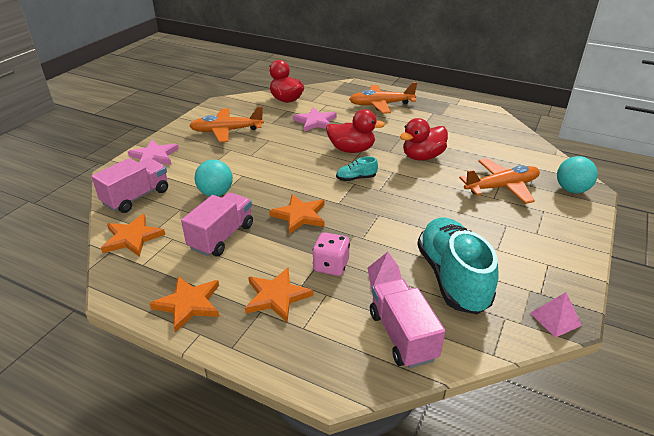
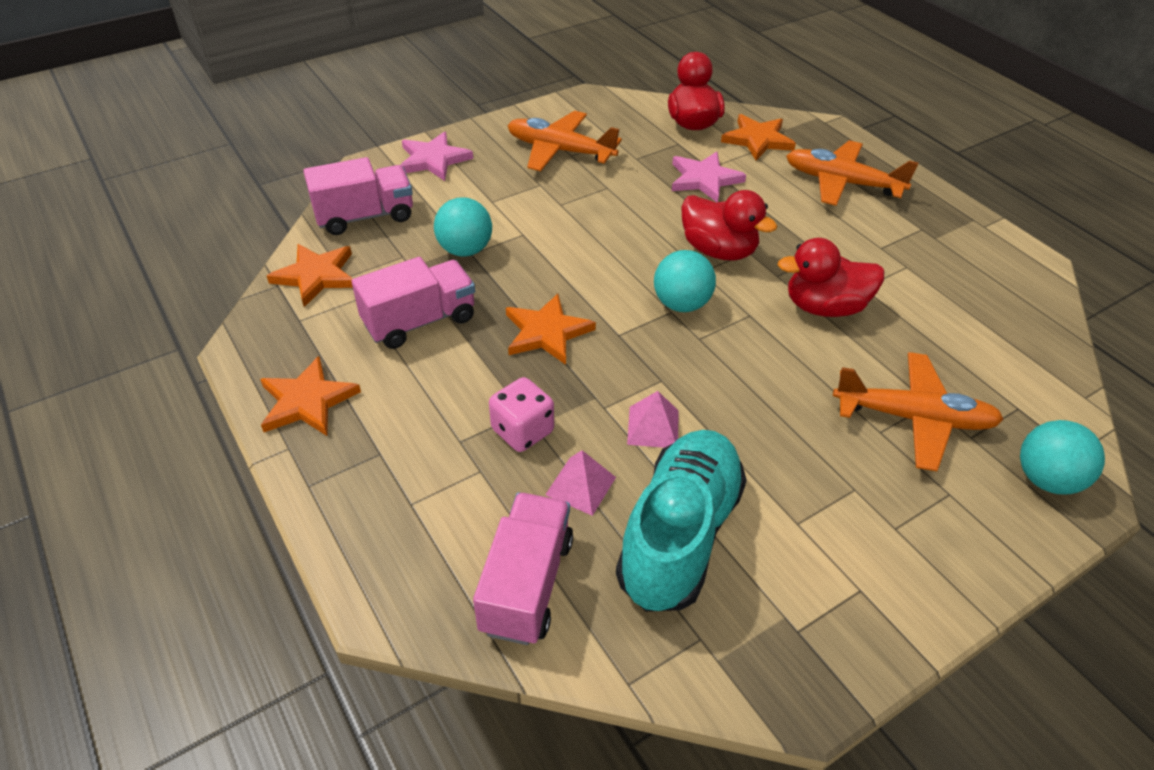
camera: 30 degrees right, 10 degrees up
(276, 296) = (415, 442): orange star -> orange star (757, 140)
(356, 178) = (681, 304): turquoise shoe -> turquoise ball
(555, 319) = (779, 684): pink pyramid -> pink pyramid (653, 427)

